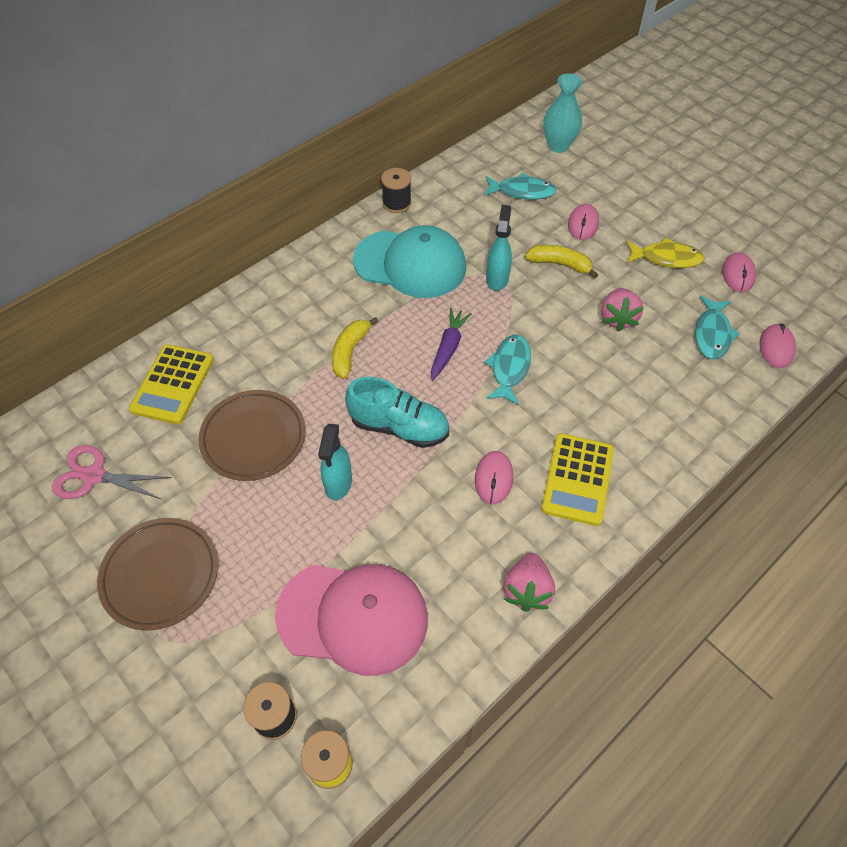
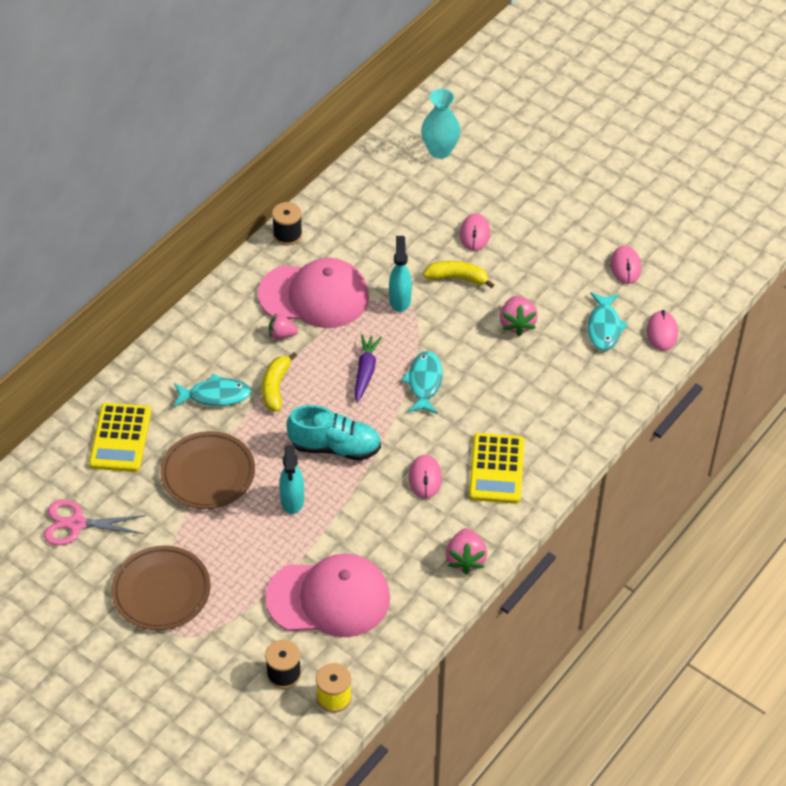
camera: 10 degrees left, 5 degrees down
(369, 298) = (282, 334): none -> pink strawberry
(410, 264) = (314, 296): turquoise cap -> pink cap
(522, 191) = (410, 206): turquoise fish -> turquoise fish (215, 395)
(666, 258) = (558, 259): yellow fish -> none

